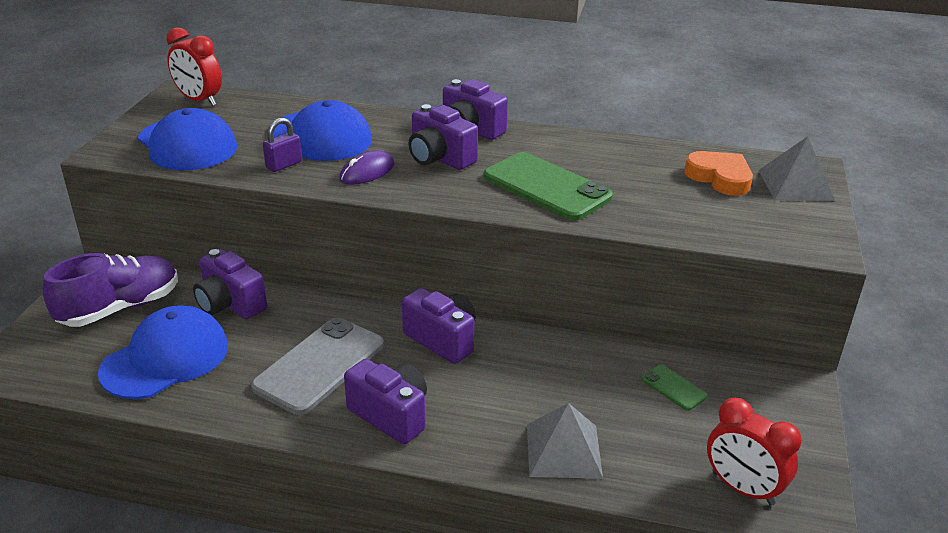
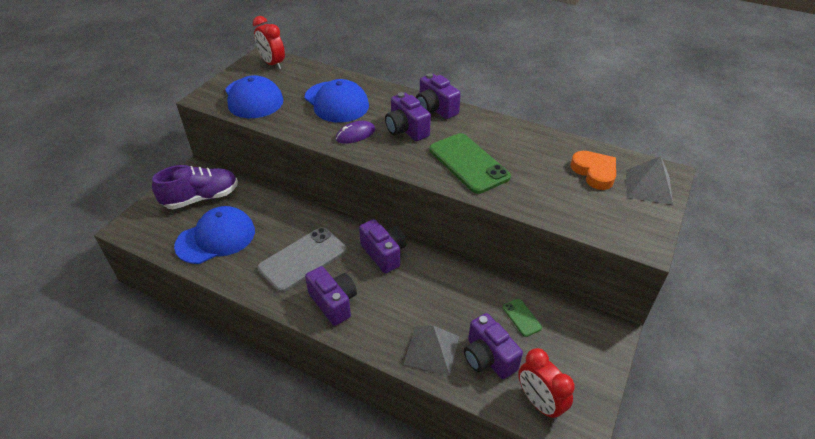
camera: 15 degrees right, 10 degrees up
(230, 304) = (264, 206): purple camera -> purple camera (488, 358)
(284, 165) = (306, 122): purple padlock -> none

